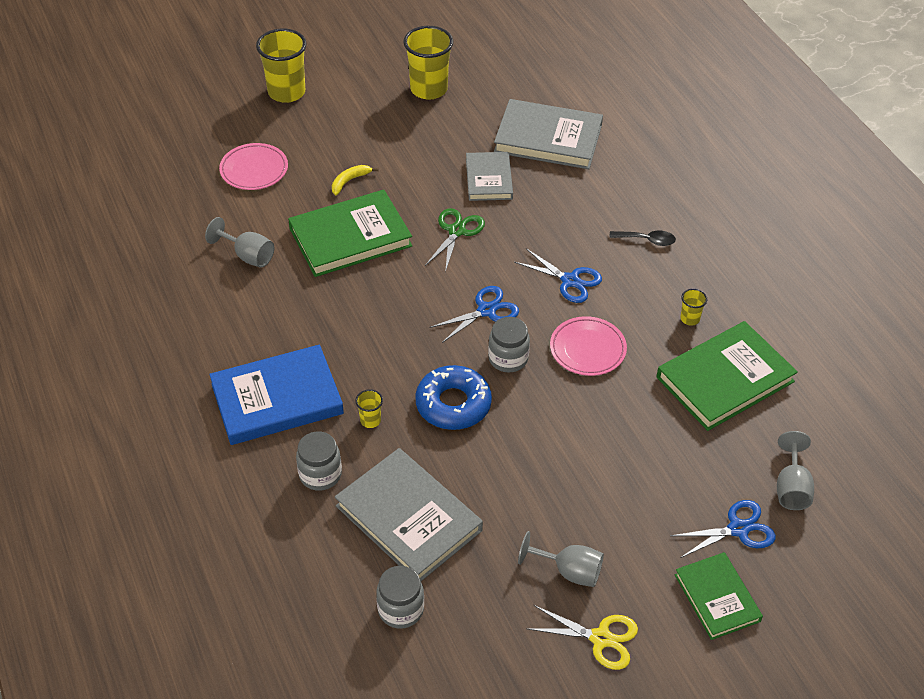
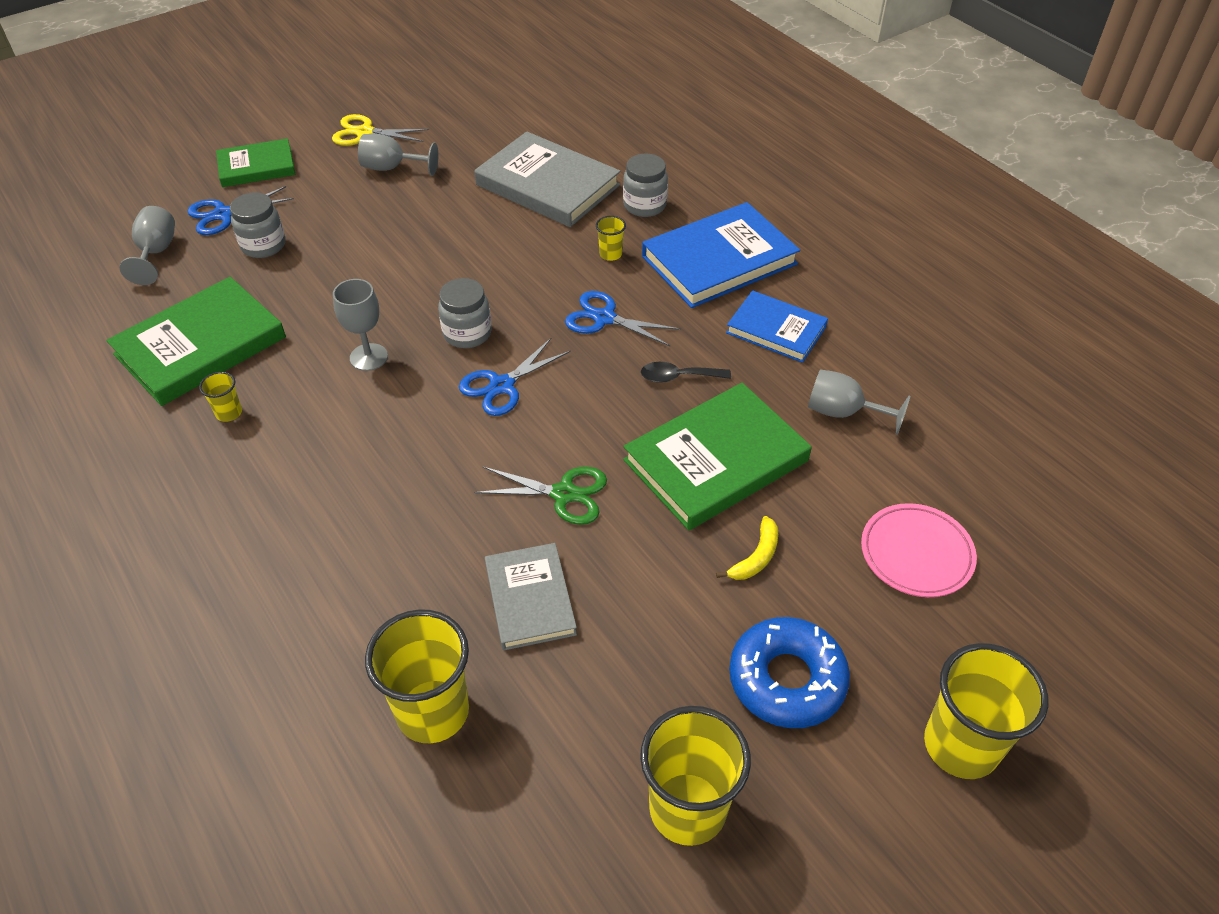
camera: 170 degrees right, 0 degrees up
(262, 325) = (776, 330): none -> blue book
(400, 609) = (538, 130): grey jar -> grey jar (263, 245)
(453, 404) = (524, 280): blue donut -> blue donut (787, 679)
(457, 231) = (564, 494): green scissors -> green scissors turned 90 degrees counterclockwise
(548, 138) = (433, 711): grey book -> yellow cup
(570, 281) = (391, 442): blue scissors -> blue scissors (604, 318)
(587, 349) = (368, 357): pink plate -> grey goblet
(647, 240) = (271, 523): black spoon -> black spoon (678, 377)
(717, 598) = (257, 167): green book -> green book turned 75 degrees counterclockwise

